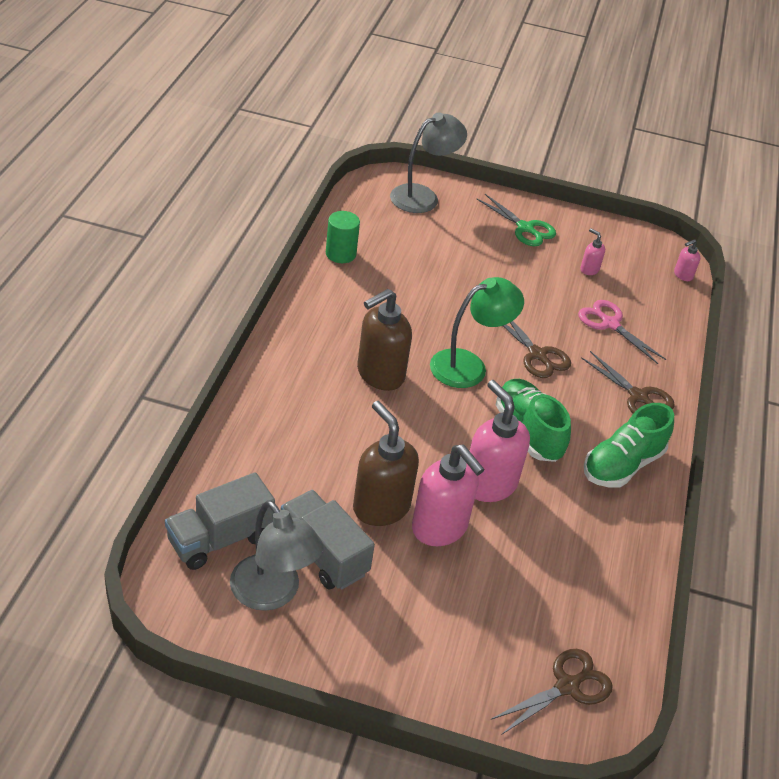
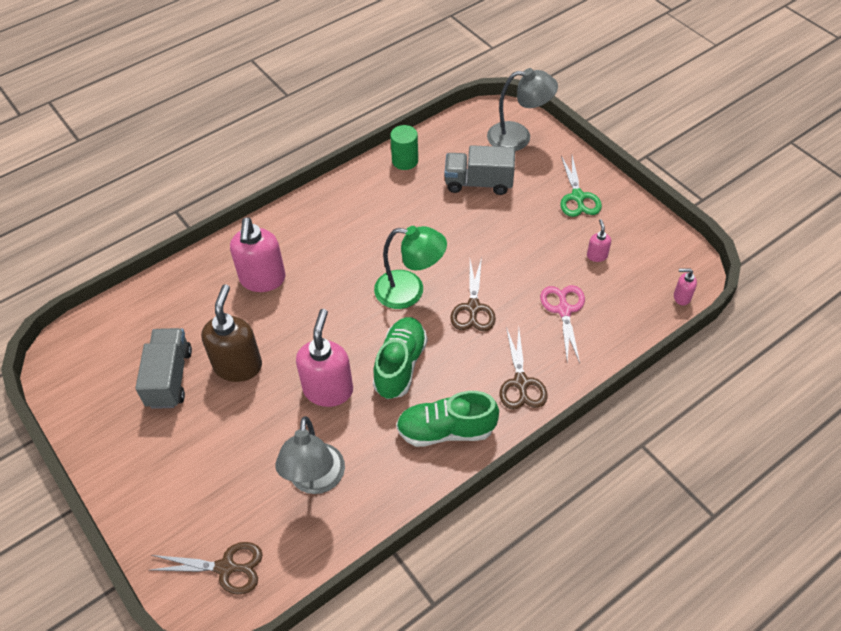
camera: 45 degrees right, 10 degrees up
(220, 539) = (121, 332): grey truck -> grey truck (478, 183)
(272, 593) = (114, 386): grey lamp -> grey lamp (315, 480)
(380, 374) = (337, 267): brown soap dispenser -> none
(440, 528) = (261, 402): pink soap dispenser -> pink soap dispenser (262, 279)

